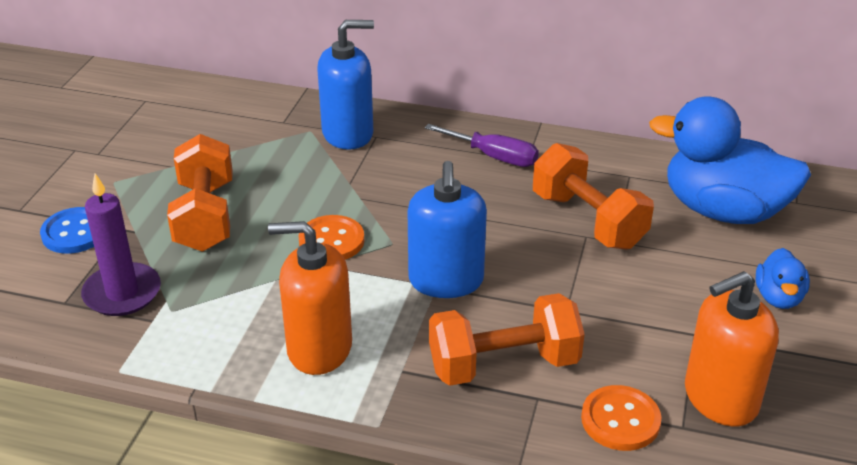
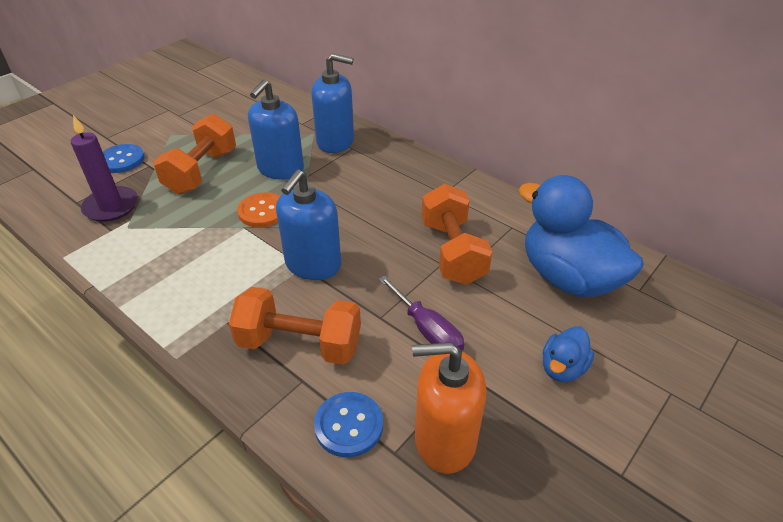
camera: 25 degrees right, 5 degrees up
(307, 185) = (280, 169): none -> blue soap dispenser
(319, 348) = (189, 285): orange soap dispenser -> none
(494, 157) = (421, 184): purple screwdriver -> purple screwdriver (427, 330)
(620, 420) = (349, 425): orange button -> blue button

